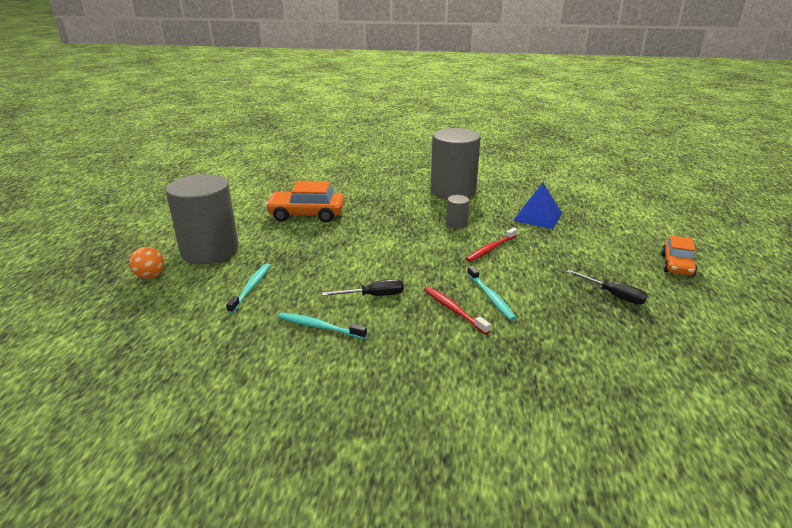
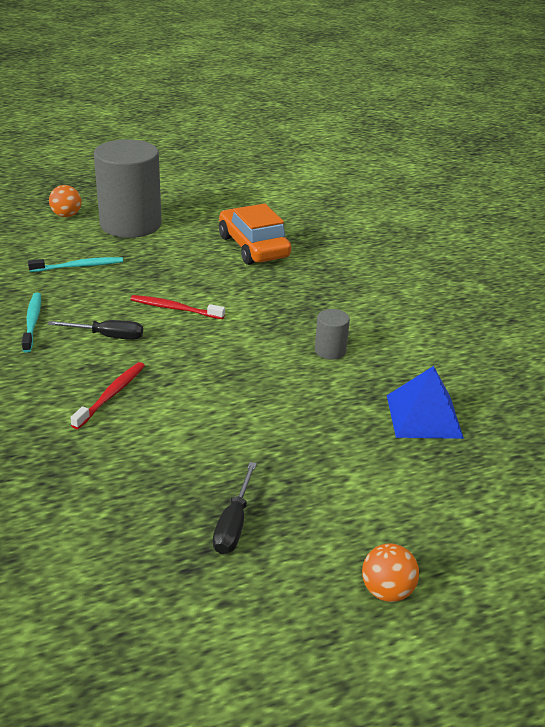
camera: 60 degrees right, 5 degrees up
(373, 296) = (108, 336): black screwdriver -> black screwdriver turned 45 degrees counterclockwise
(453, 191) = (431, 325): grey cylinder -> none
(490, 297) = (157, 416): turquoise toothbrush -> none
(491, 249) = (282, 392): red toothbrush -> red toothbrush (175, 308)
(676, 265) = (387, 590): orange car -> orange ball

